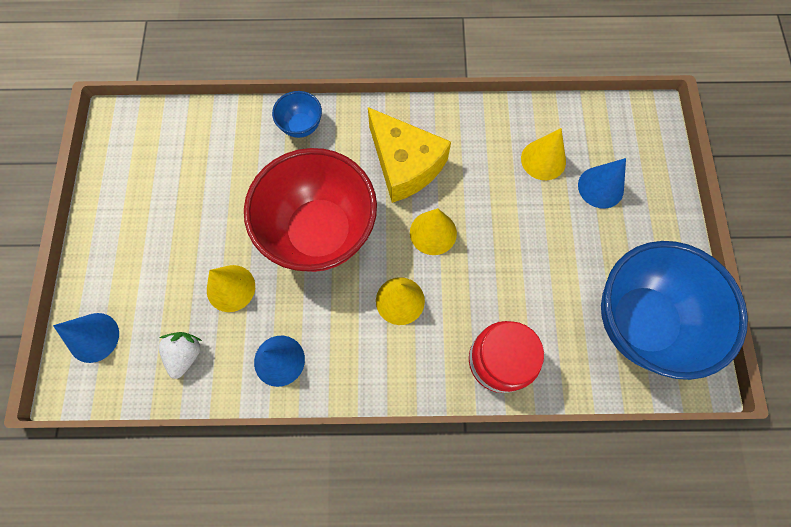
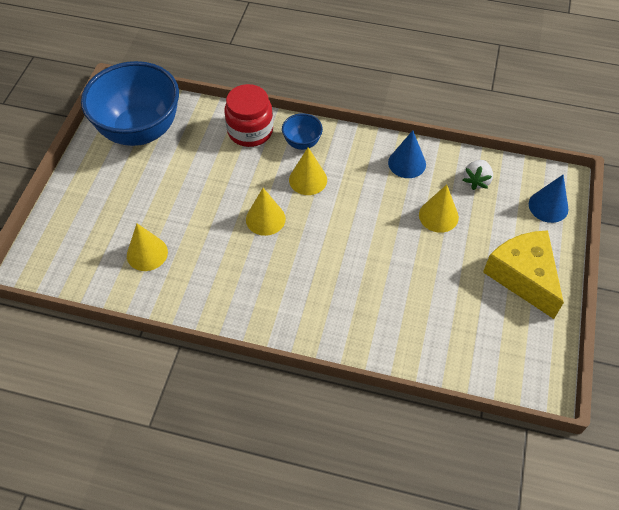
camera: 165 degrees left, 15 degrees down
(301, 126) = (356, 335): blue bowl -> blue bowl (302, 143)
(320, 232) = (358, 239): red bowl -> none
(405, 165) = (269, 277): yellow cheese -> yellow cheese (523, 276)
(600, 187) = (112, 221): blue cone -> none

